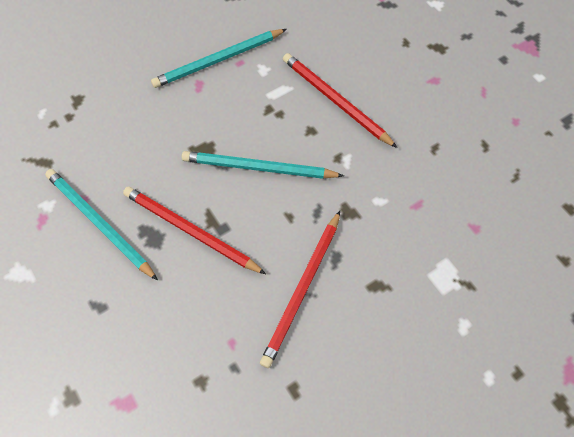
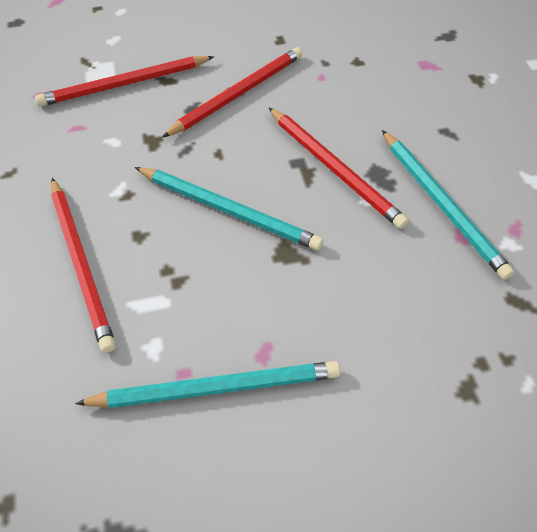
camera: 160 degrees left, 10 degrees down
(411, 266) = (124, 84): none -> red pencil

